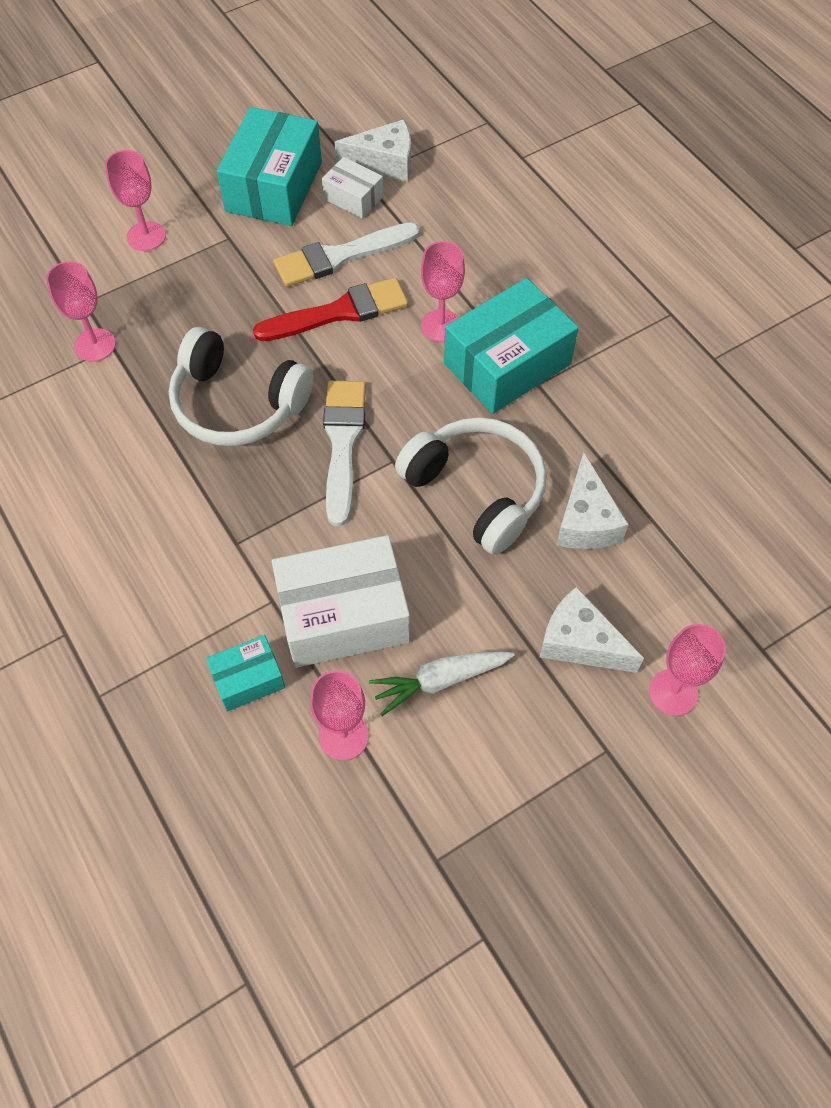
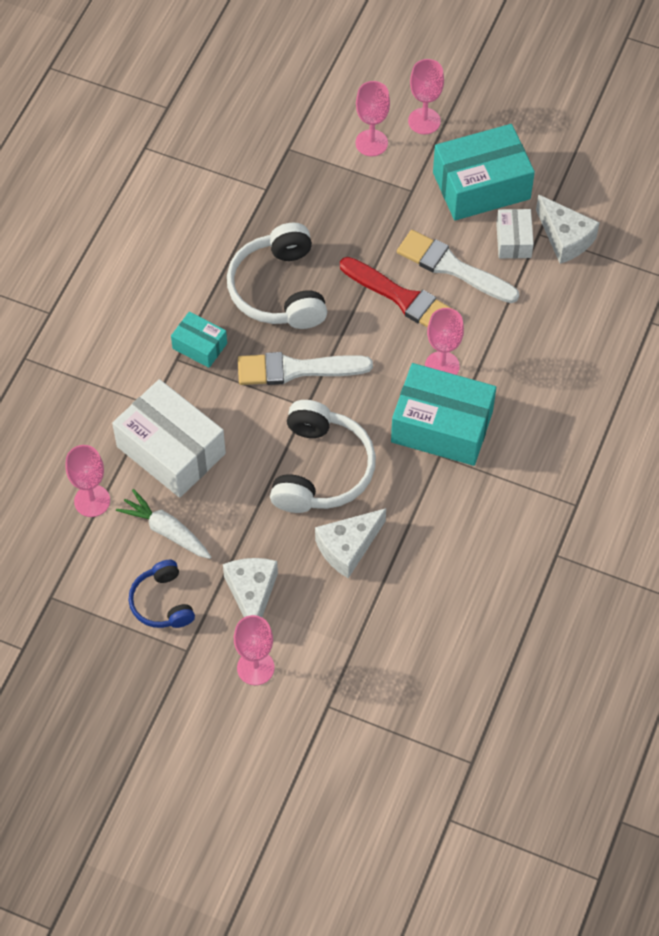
camera: 55 degrees right, 0 degrees up
(95, 345) = (259, 179): pink goblet -> pink goblet (424, 121)
(248, 679) = (91, 427): turquoise box -> turquoise box (199, 346)
(343, 443) = (296, 369): white brush -> white brush turned 150 degrees counterclockwise
(528, 740) = (162, 602): none -> blue headphones

